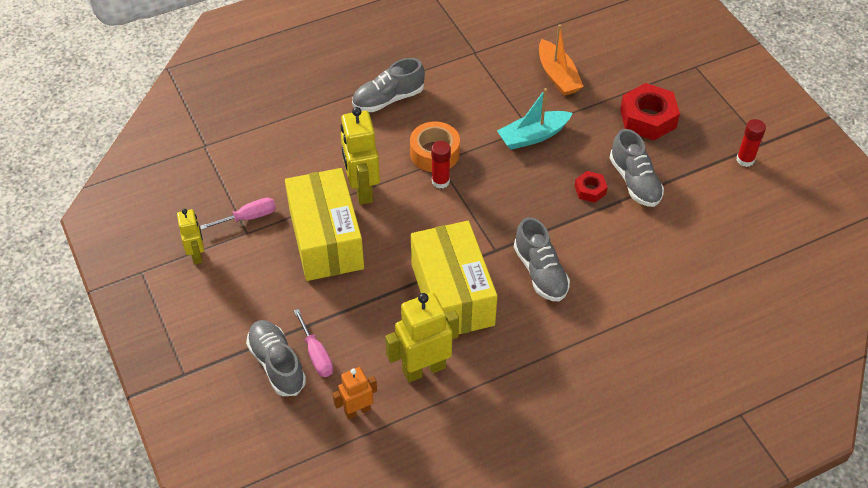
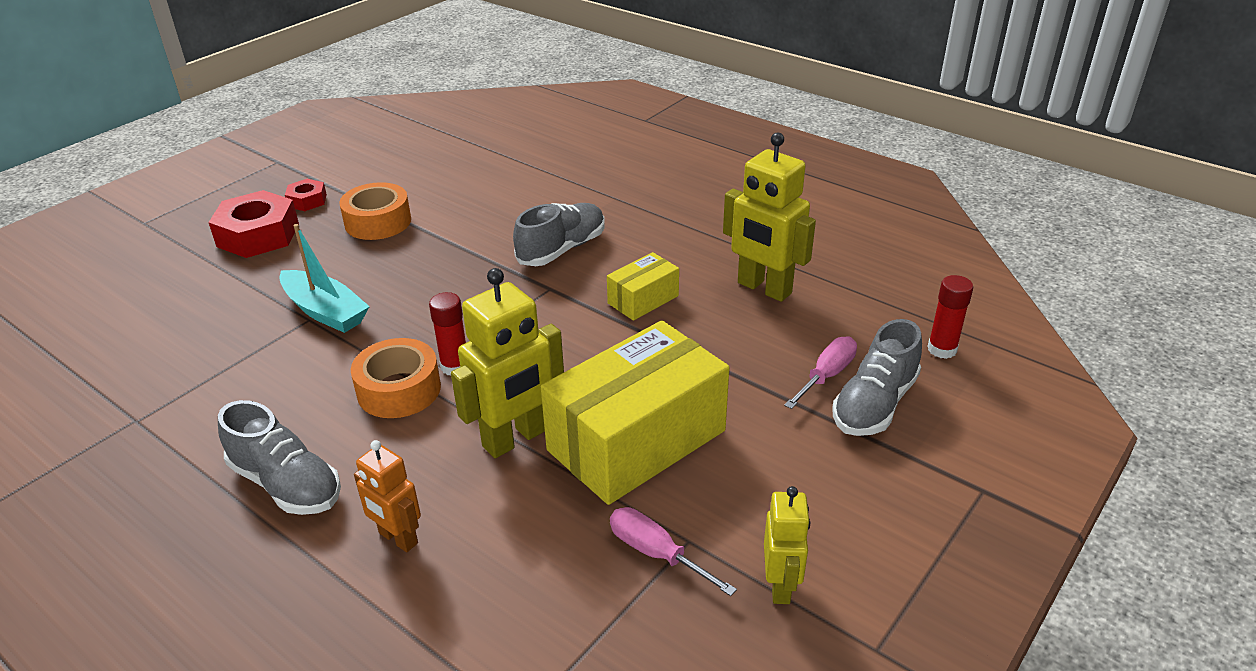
camera: 115 degrees left, 15 degrees down
(197, 254) = (780, 586): yellow robot -> yellow robot turned 135 degrees clockwise
(357, 410) = (863, 316): orange robot -> orange robot (398, 538)
(452, 294) = (643, 299): yellow box -> yellow box, size x0.48
(557, 76) = (184, 322): orange boat -> none
(590, 190) = (408, 247): red nut -> red nut (307, 200)
(634, 181) = (378, 222): grey shoe -> orange tape
(745, 160) = (310, 166): red glue stick -> red glue stick (942, 349)

